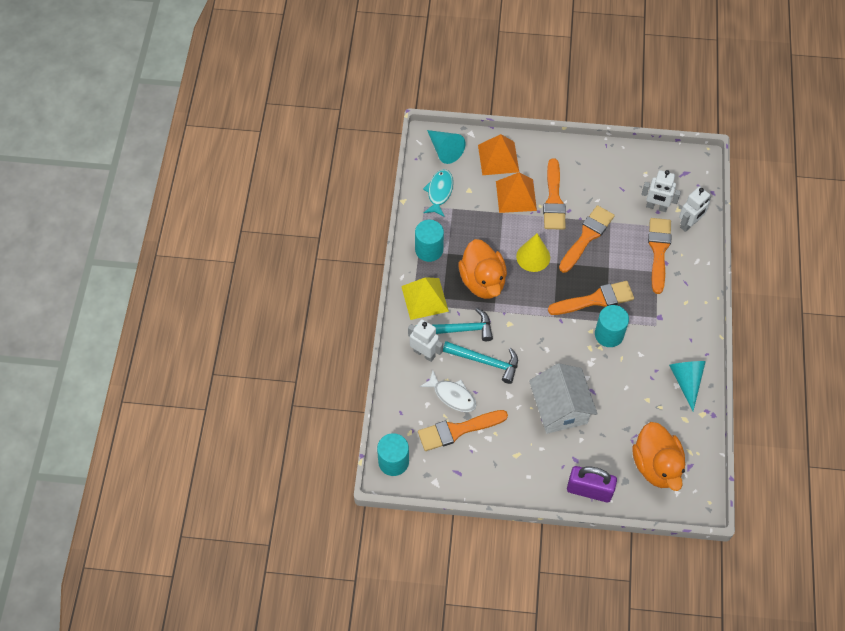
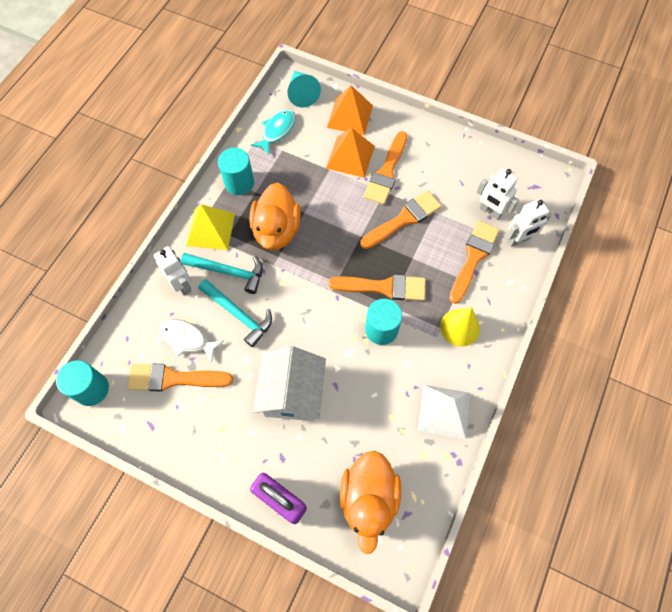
camera: 20 degrees right, 5 degrees up
(452, 395) = (187, 339): white fish -> white fish turned 150 degrees clockwise
(533, 257) = (339, 222): yellow cone -> yellow cone (460, 327)
(686, 381) = (444, 411): turquoise cone -> white pyramid

